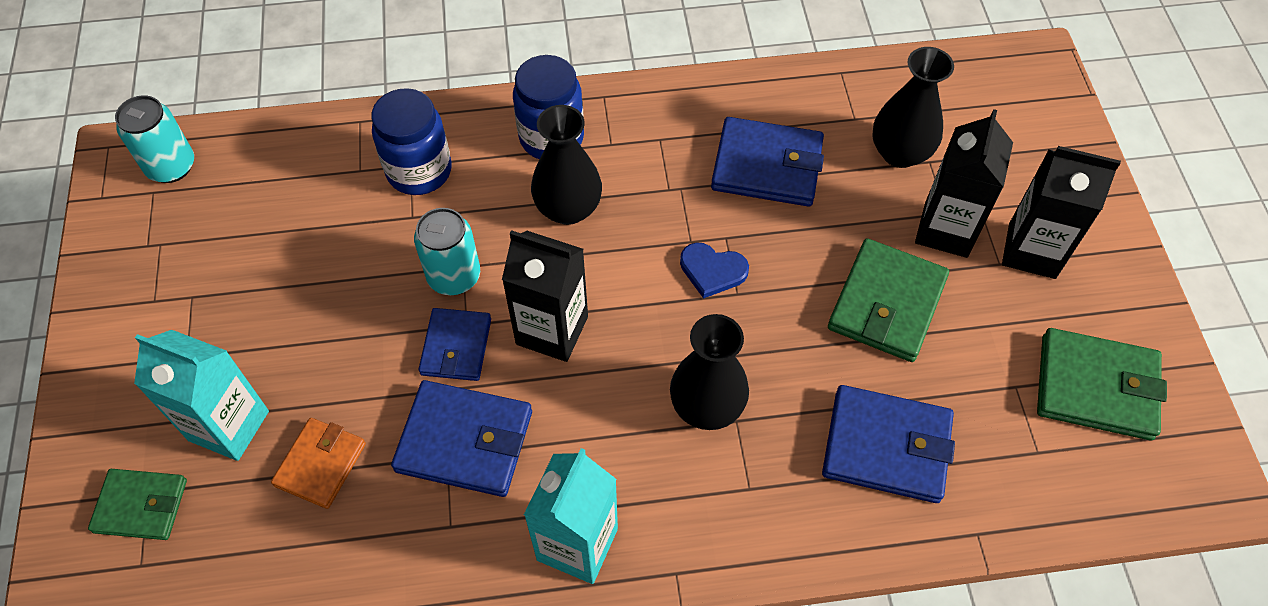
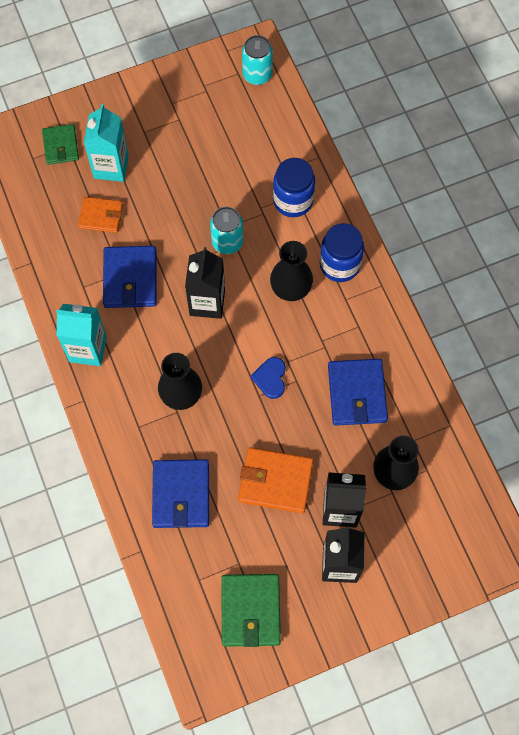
camera: 75 degrees right, 10 degrees up
(456, 347) = (184, 257): blue wallet -> none
(886, 304) = (275, 481): green wallet -> orange wallet

